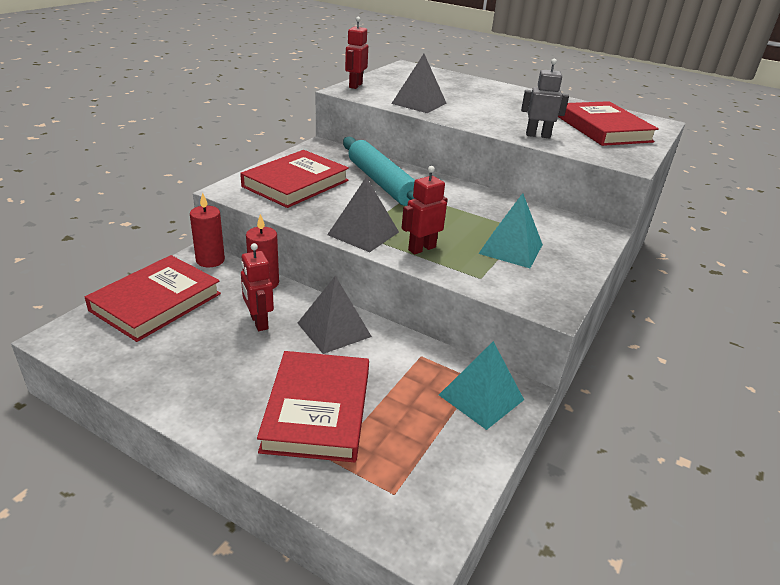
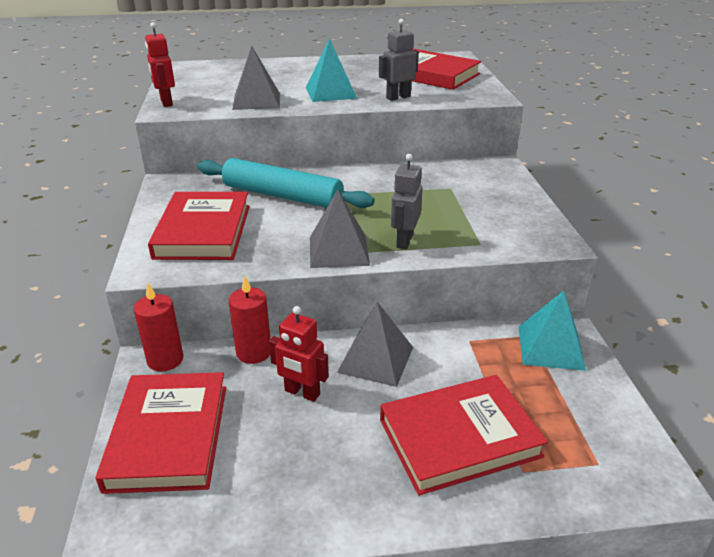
camera: 35 degrees left, 0 degrees up
(317, 410) = (459, 438): red book -> red book turned 75 degrees counterclockwise
(421, 248) = (404, 241): red robot -> grey robot
(511, 249) = (465, 208): turquoise pyramid -> turquoise pyramid (330, 92)

